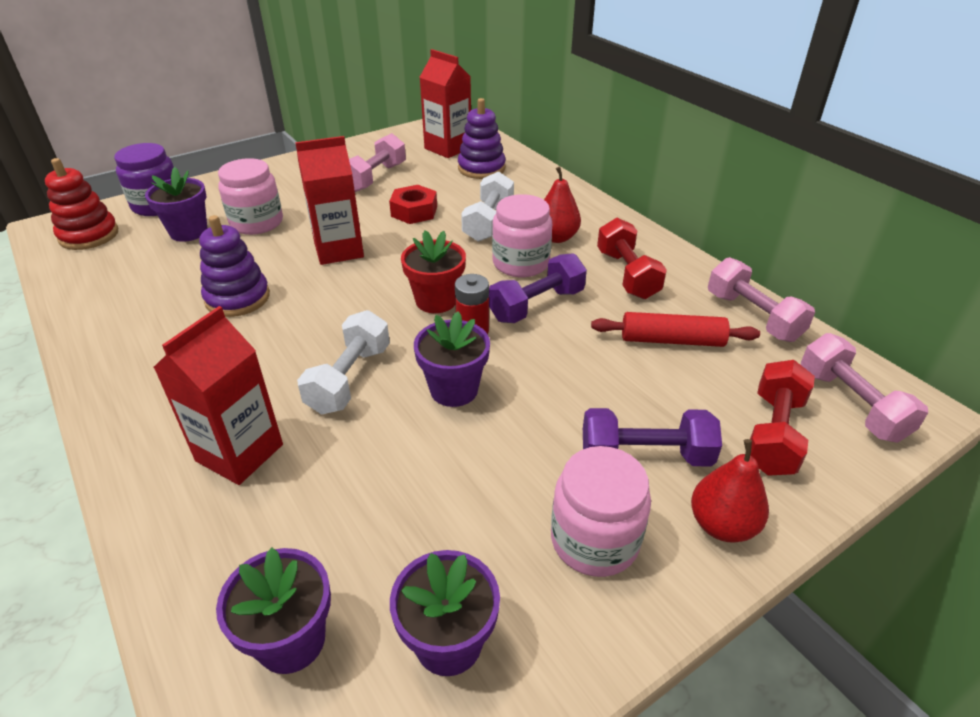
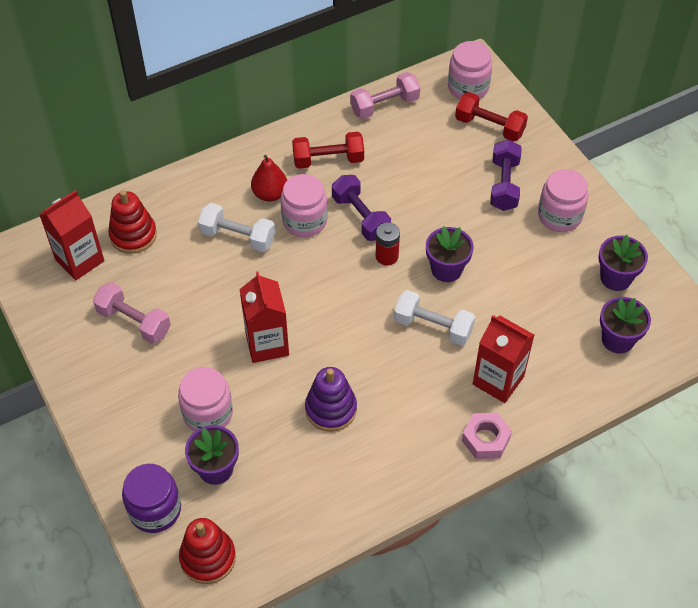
camera: 85 degrees left, 15 degrees up
(139, 439) = (485, 439): none -> pink nut
(414, 211) = (209, 290): red nut -> none
(436, 301) = (348, 276): red flower pot -> none
(481, 168) = (133, 235): purple stacking toy -> red stacking toy
(672, 340) = (406, 151): red rolling pin -> none
(722, 525) = (550, 164): red pear -> none
(851, 404) = (468, 87): pink dumbbell -> pink jar

